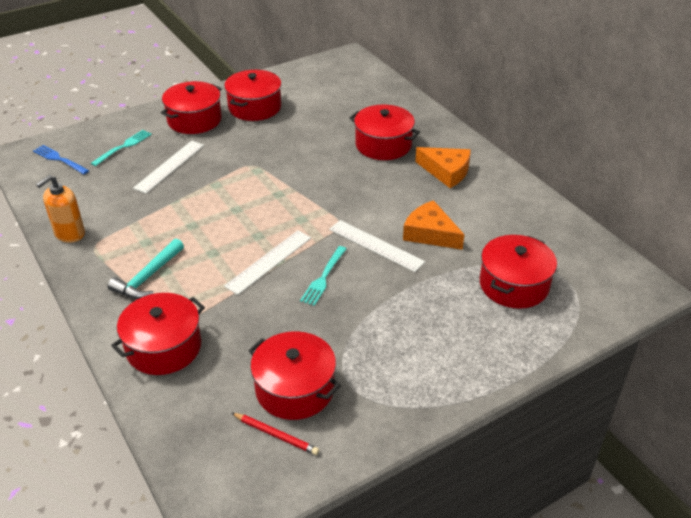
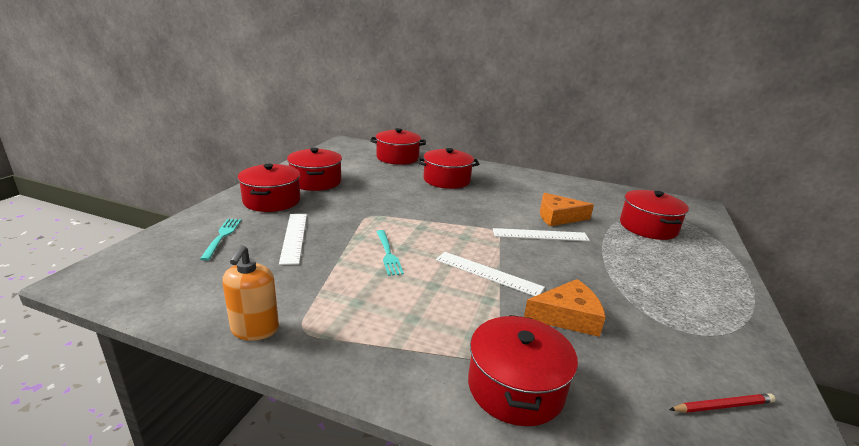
camera: 40 degrees left, 15 degrees down
(59, 159) = (152, 268): blue fork -> none
(148, 277) = (403, 331): turquoise hammer -> none
(269, 261) = (488, 273): white ruler -> white ruler turned 60 degrees counterclockwise
(295, 389) = (666, 358): red pot -> red pot (397, 157)
(324, 277) = (543, 268): turquoise fork -> turquoise fork (388, 254)
(446, 171) = (508, 183): orange cheese -> orange cheese (567, 316)

